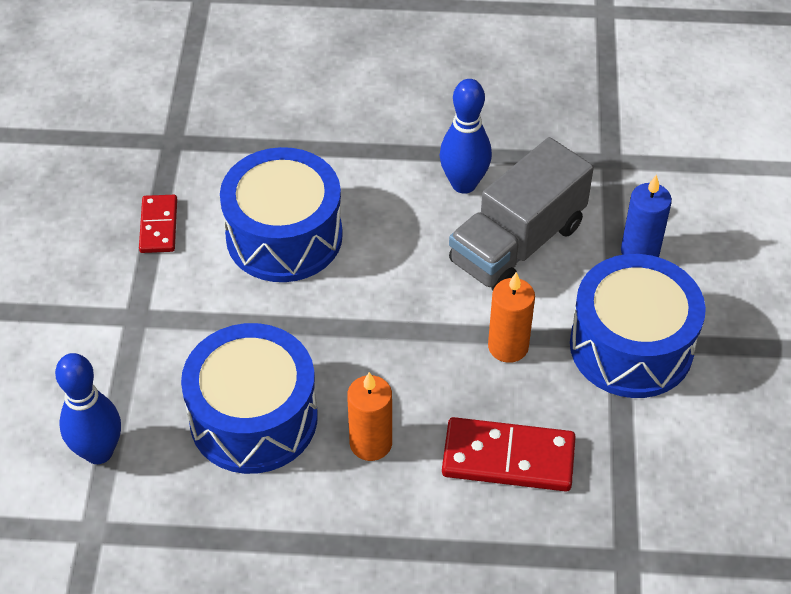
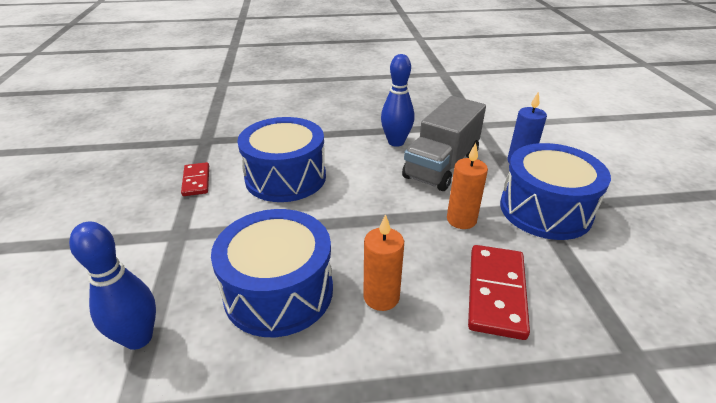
camera: 10 degrees left, 15 degrees down
(508, 458) = (496, 293): red domino -> red domino turned 75 degrees counterclockwise

